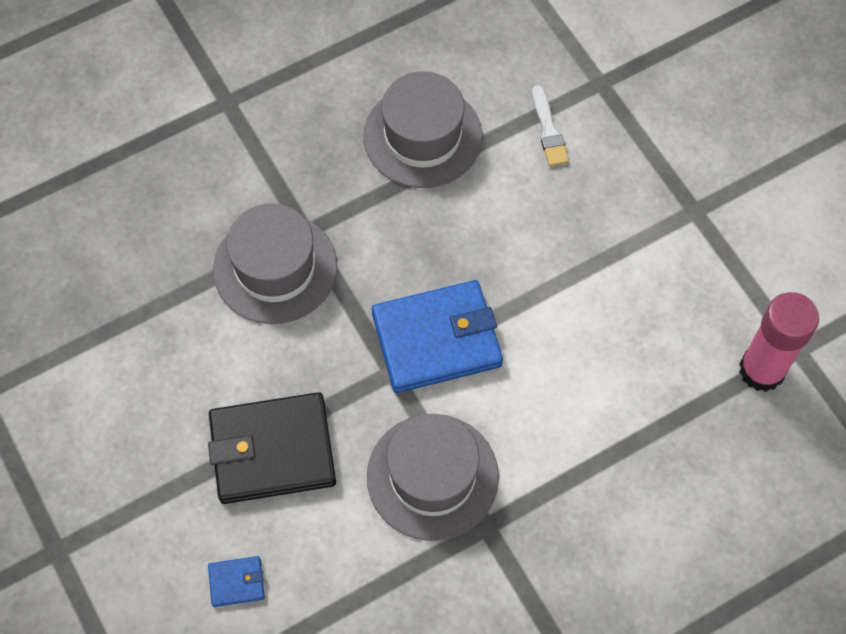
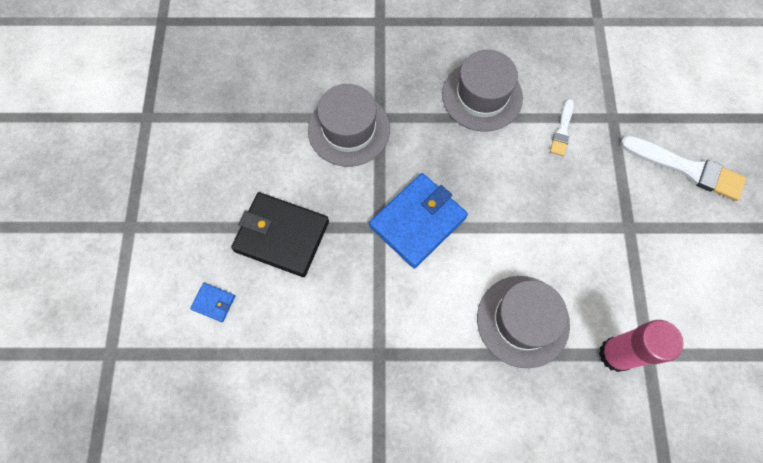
camera: 30 degrees right, 5 degrees up
(432, 476) = (365, 304): grey hat -> grey hat (523, 321)
(436, 339) = (417, 222): blue wallet -> blue wallet turned 60 degrees counterclockwise
(722, 103) = (686, 168): none -> white brush

